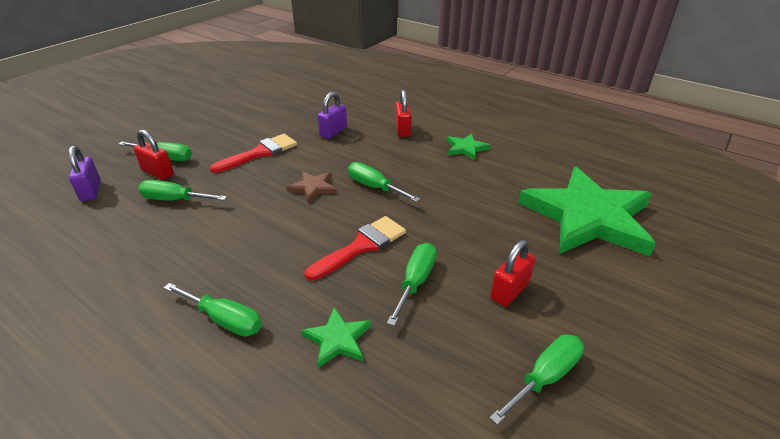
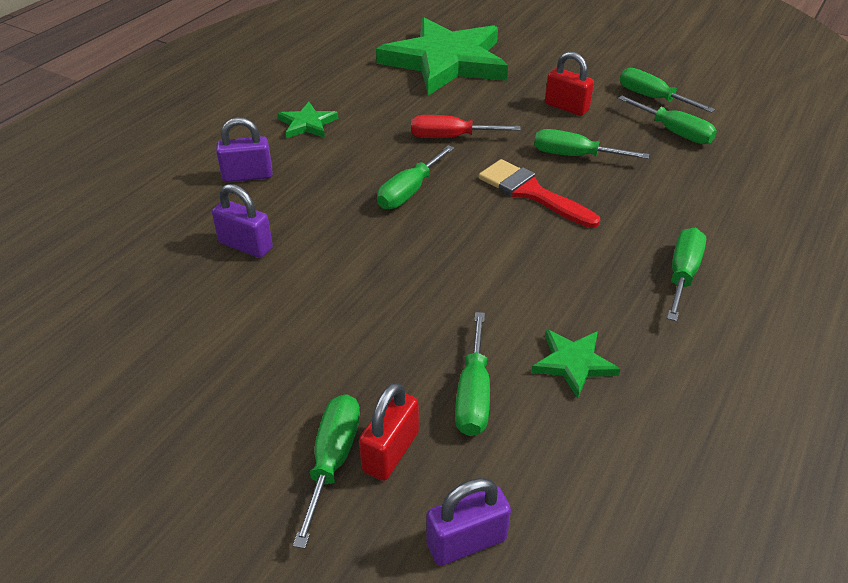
camera: 95 degrees left, 5 degrees up
(260, 153) = (316, 322): red brush -> none
(313, 188) = (418, 245): brown star -> none
(337, 339) = (668, 196): green star -> green star (573, 363)
(403, 130) = (247, 176): red padlock -> purple padlock
(448, 210) = (450, 137): none -> red screwdriver
(462, 379) = (674, 132): none -> green screwdriver

